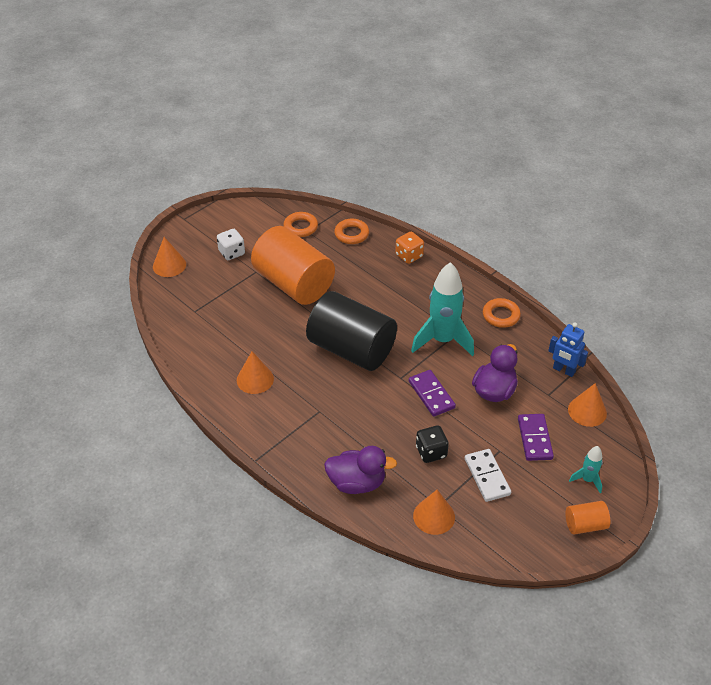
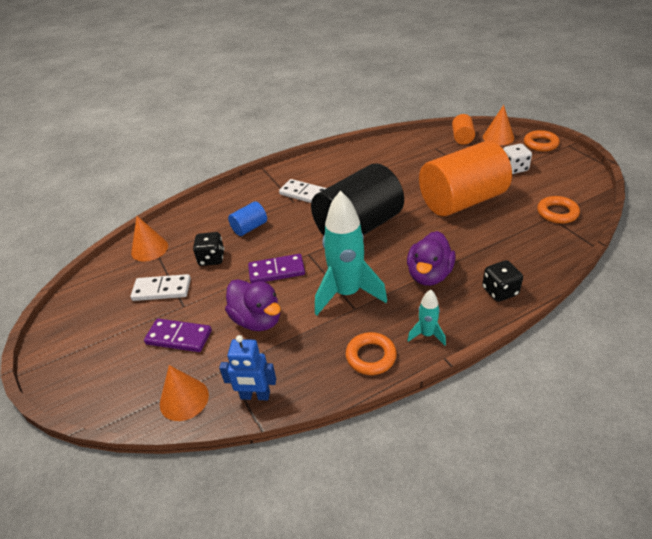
camera: 110 degrees right, 5 degrees down
(255, 379) = (344, 172): orange cone -> none
(303, 405) = (304, 194): none -> white domino
(351, 234) = (544, 249): orange ring -> orange ring (540, 144)
(357, 483) = (210, 213): purple duck -> purple duck (429, 275)
(374, 436) = (249, 228): none -> blue cylinder
(409, 256) = (500, 291): orange dice -> black dice
(563, 370) = (255, 396): blue robot -> blue robot turned 135 degrees counterclockwise
(585, 525) = (61, 348): orange cylinder -> orange cylinder (462, 138)
(587, 480) = (103, 367): turquoise rocket -> turquoise rocket (427, 335)

